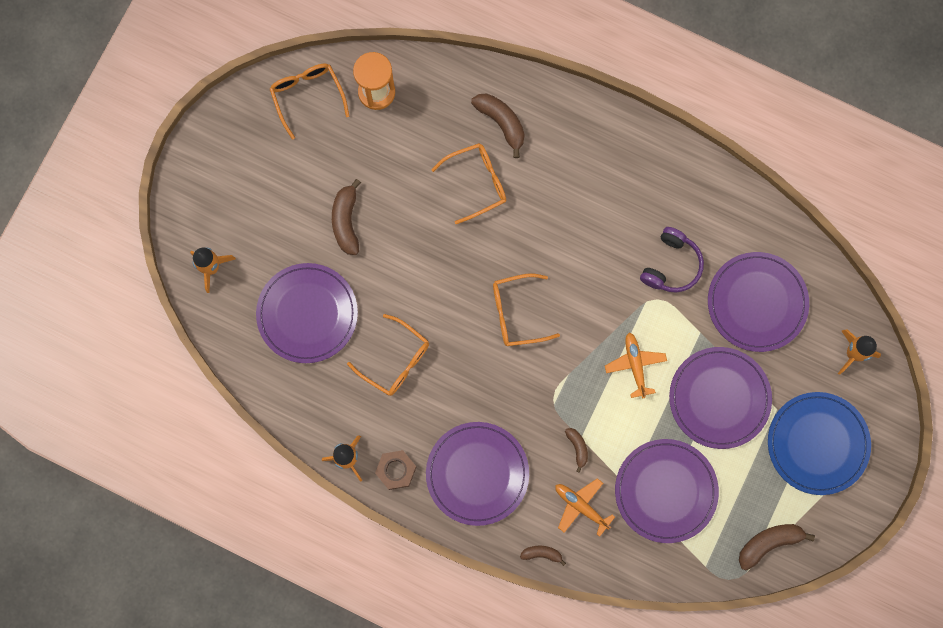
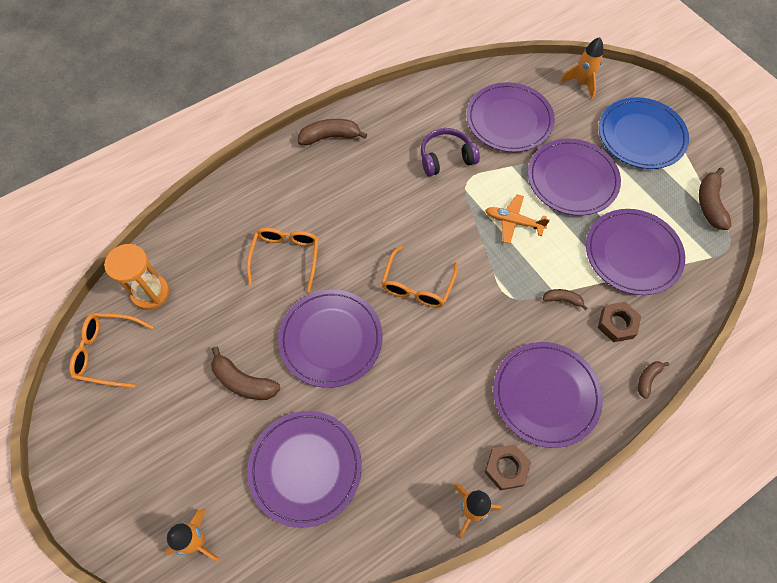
camera: 60 degrees left, 15 degrees down
(395, 360) = (399, 410): orange glasses -> none
(423, 269) = (331, 339): none -> purple plate
(501, 123) = (250, 213): brown banana -> brown banana (330, 137)
(581, 506) = (617, 324): orange plane -> brown nut
(671, 265) = (446, 158): purple headphones -> purple headphones turned 75 degrees counterclockwise

